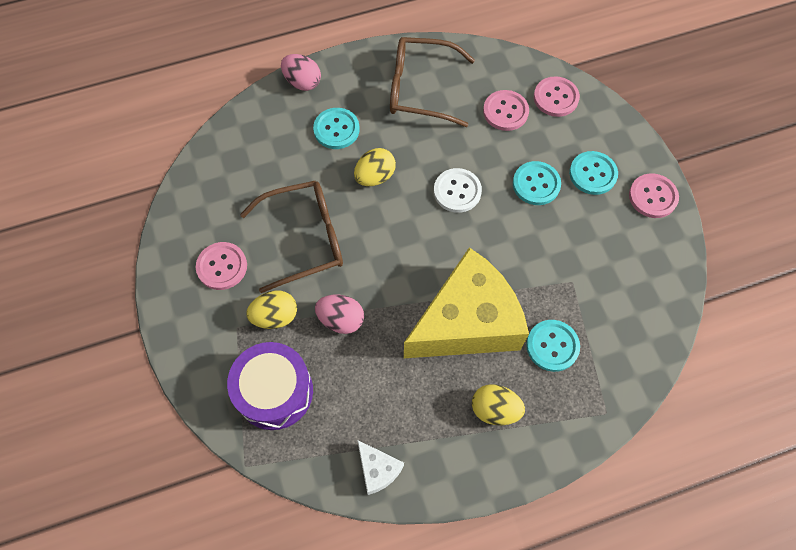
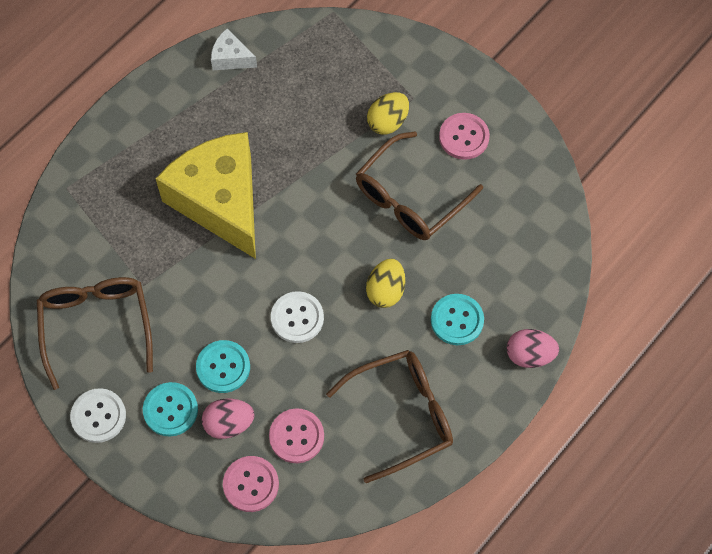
camera: 150 degrees right, 0 degrees up
(274, 391) = (347, 69): purple drum -> none
(341, 320) = (330, 147): pink egg -> pink egg (229, 424)
(467, 322) = (220, 201): yellow cheese -> yellow cheese turned 120 degrees clockwise
(495, 409) = (161, 144): yellow egg -> none
(552, 346) = (136, 218): turquoise button -> none
(627, 267) = (96, 326): none -> brown glasses
(652, 197) = (98, 416): pink button -> white button

